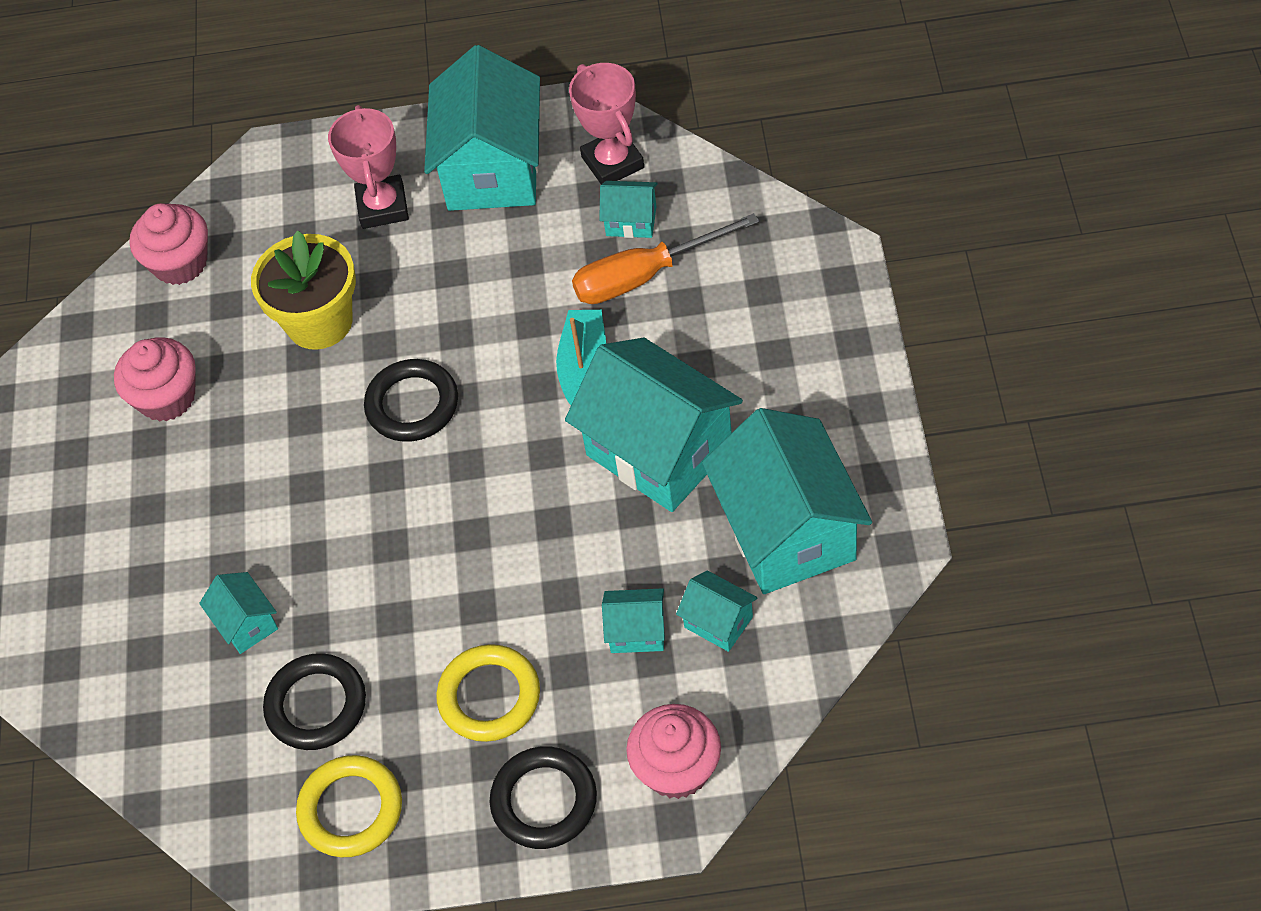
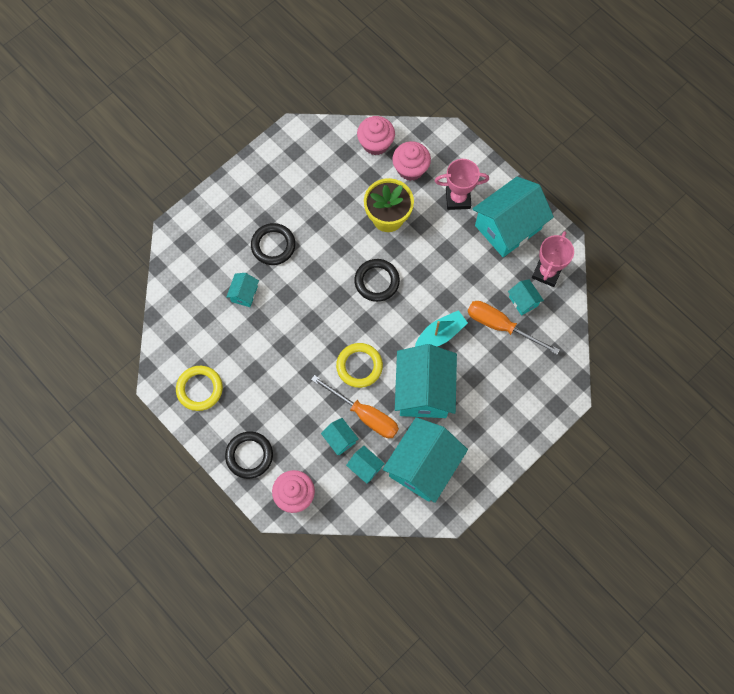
camera: 45 degrees right, 15 degrees up
(167, 397) = (314, 188): pink cupcake -> pink cupcake (410, 168)
(316, 705) = (230, 345): black ring -> black ring (273, 245)
(382, 207) = (458, 199): pink trophy -> pink trophy turned 45 degrees clockwise
(489, 696) = (276, 404): yellow ring -> yellow ring (359, 366)
(625, 565) = (364, 415): none -> orange screwdriver
(718, 622) = (365, 467): turquoise house -> turquoise house turned 45 degrees counterclockwise

